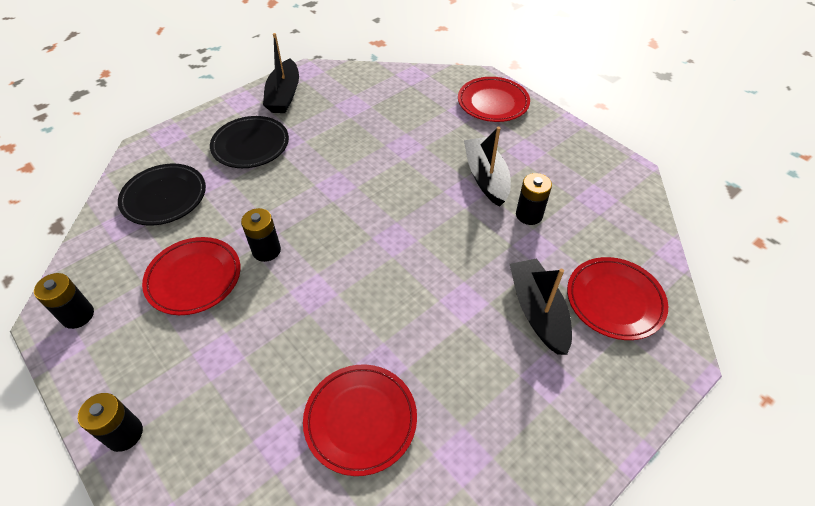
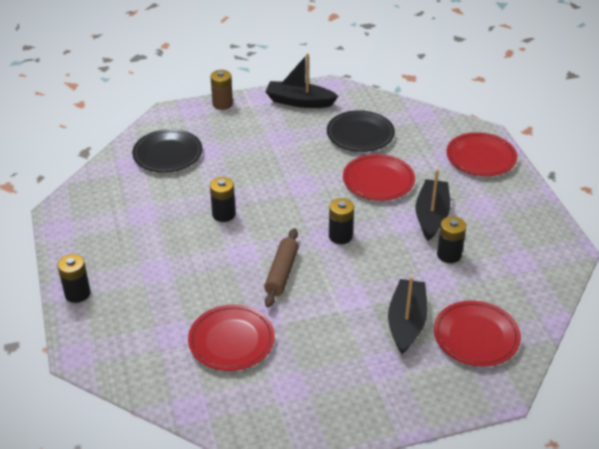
camera: 25 degrees right, 10 degrees down
(78, 315) = (76, 214): black battery -> black battery (340, 236)
(194, 278) = (163, 216): red plate -> red plate (378, 181)
(201, 120) = (222, 104): none -> brown battery
(251, 145) = (251, 134): black plate -> black plate (360, 135)
(284, 95) = (299, 102): black boat -> black boat turned 75 degrees clockwise
(371, 301) = (282, 273): none -> brown rolling pin

